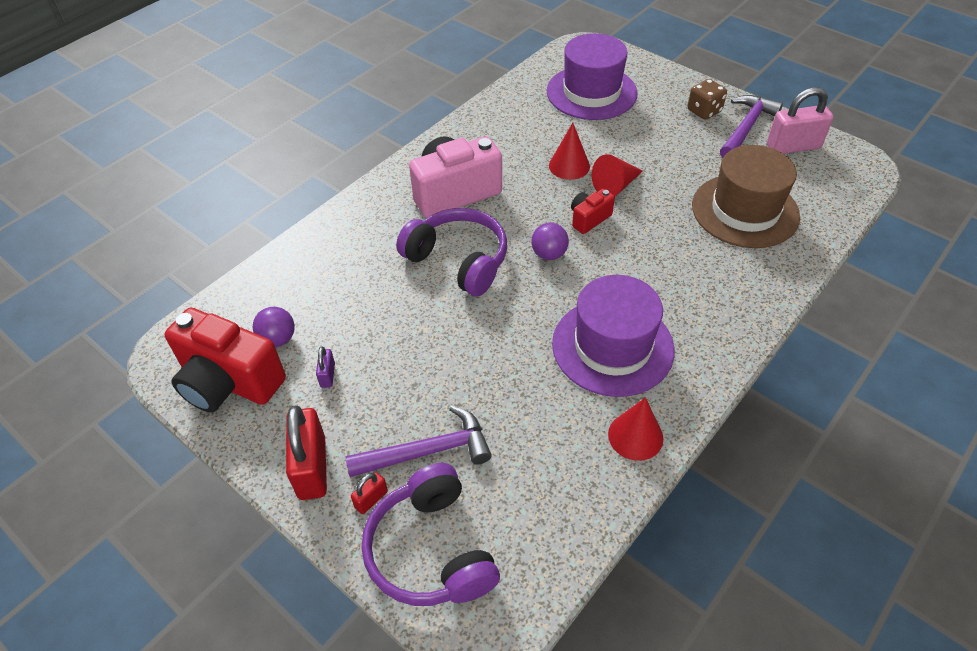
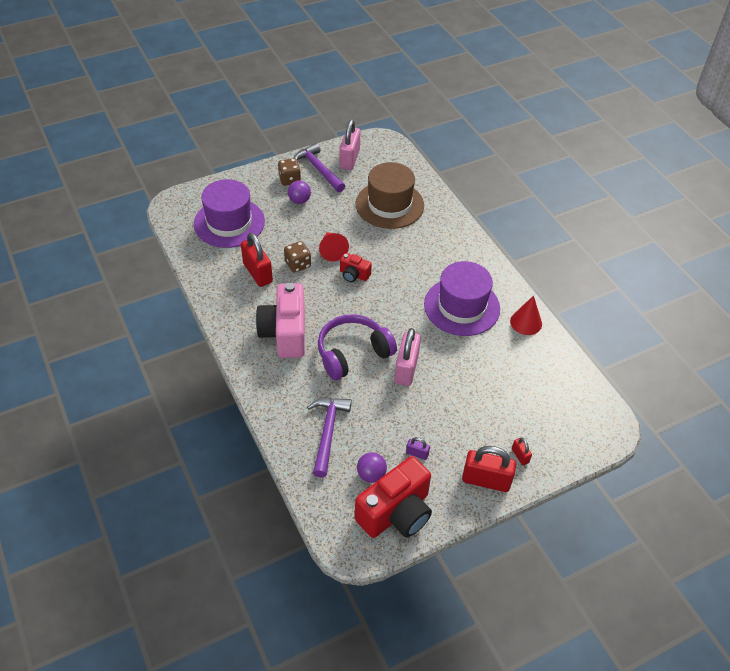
camera: 70 degrees left, 0 degrees up
(427, 451) = (498, 418): purple hammer -> purple hammer (327, 432)
(431, 550) = (562, 437): purple headphones -> none
(462, 320) = (406, 369): none -> pink padlock
(531, 140) = (257, 273): none -> red padlock
(549, 254) = (373, 306): purple ball -> purple ball (299, 200)
(569, 166) = (298, 264): red cone -> brown dice
(589, 219) = (354, 275): red camera -> red camera turned 45 degrees counterclockwise

